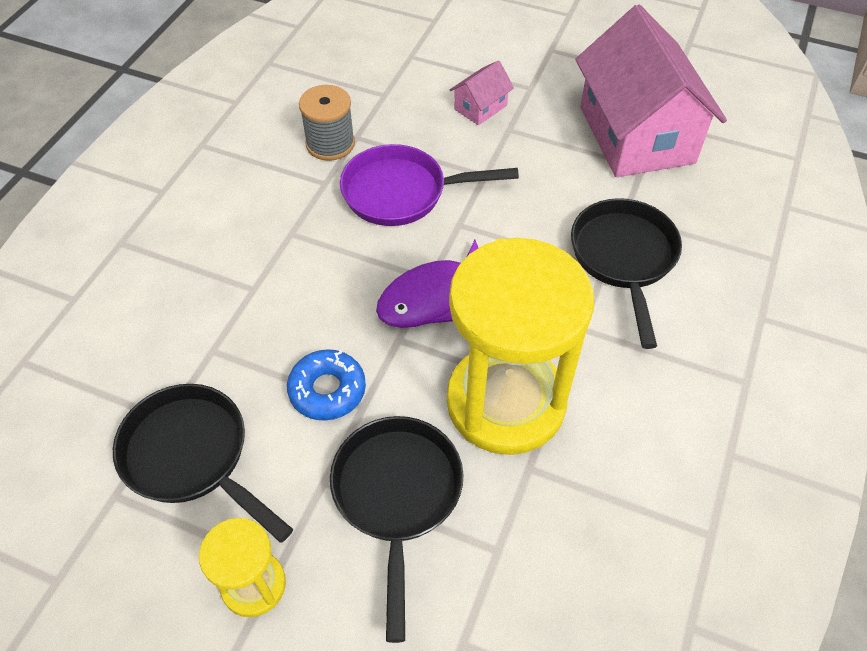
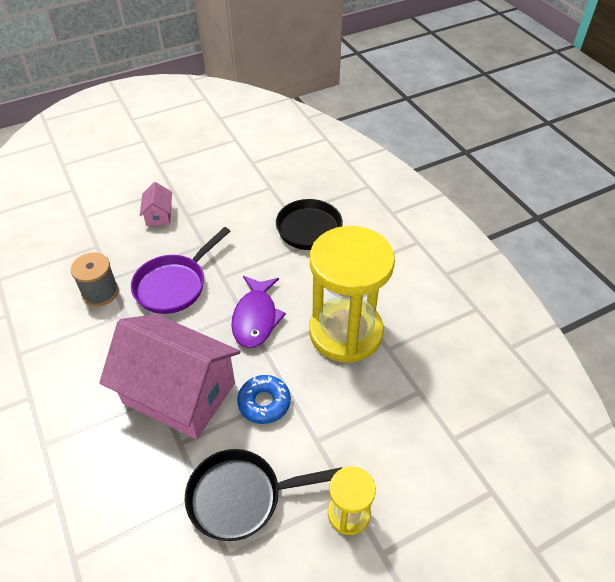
camera: 50 degrees left, 5 degrees down
(397, 495) = (355, 413): black pan -> none
(636, 135) = (249, 175): pink house -> pink house (179, 393)

